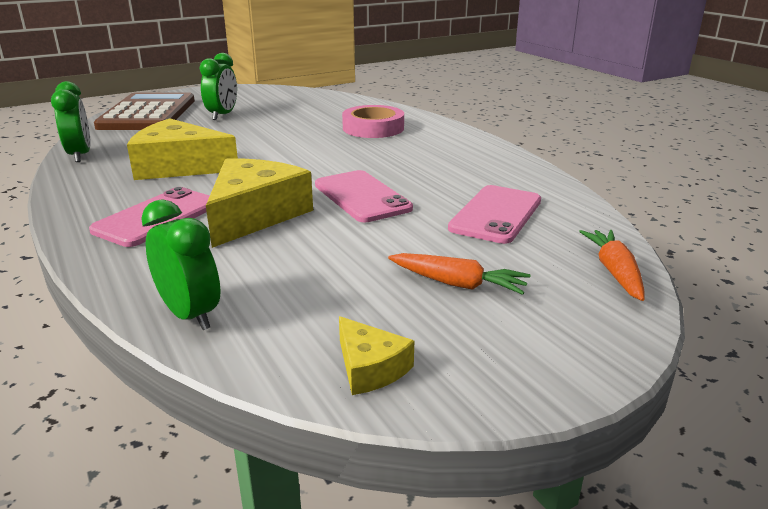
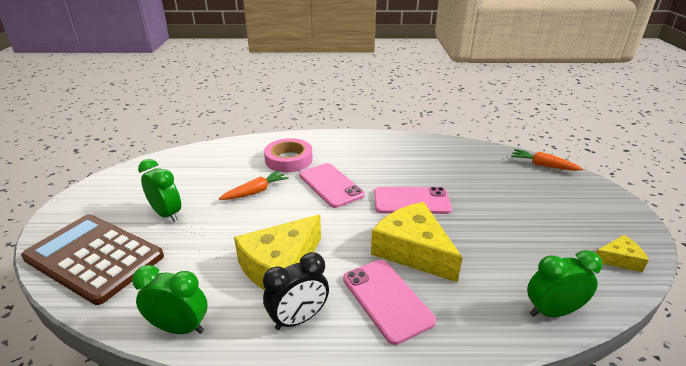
camera: 60 degrees left, 5 degrees up
(108, 188) = (298, 319): none -> black clock
(458, 284) = (541, 208): orange carrot -> orange carrot (256, 191)
(496, 214) = (465, 169): pink phone -> pink phone (331, 185)

